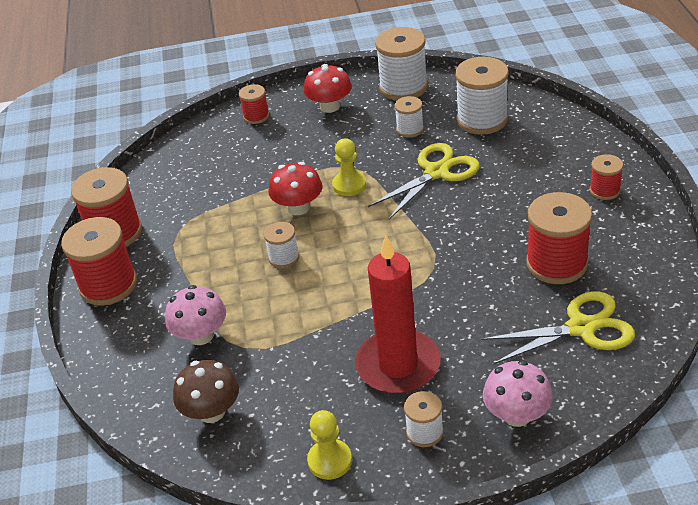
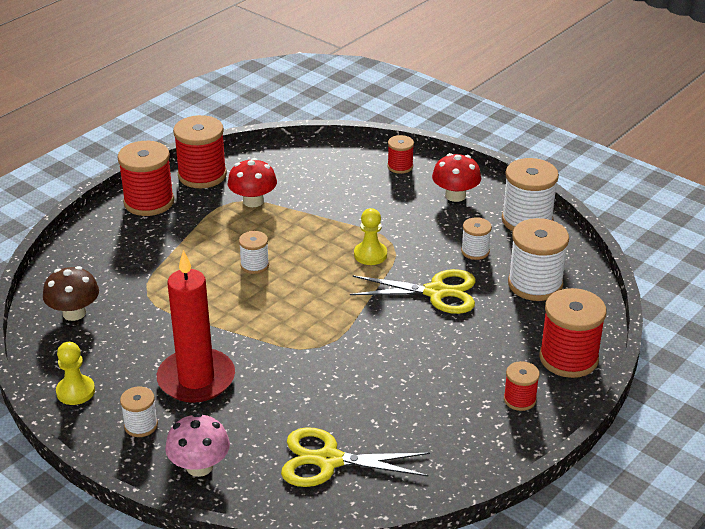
camera: 45 degrees right, 5 degrees down
(201, 335) = (140, 269): pink mushroom -> none
(298, 207) = (317, 243): red mushroom -> red mushroom (253, 201)
(556, 264) = (393, 412): red spool -> red spool (568, 358)
(581, 328) = (329, 460): yellow scissors -> yellow scissors turned 150 degrees clockwise

